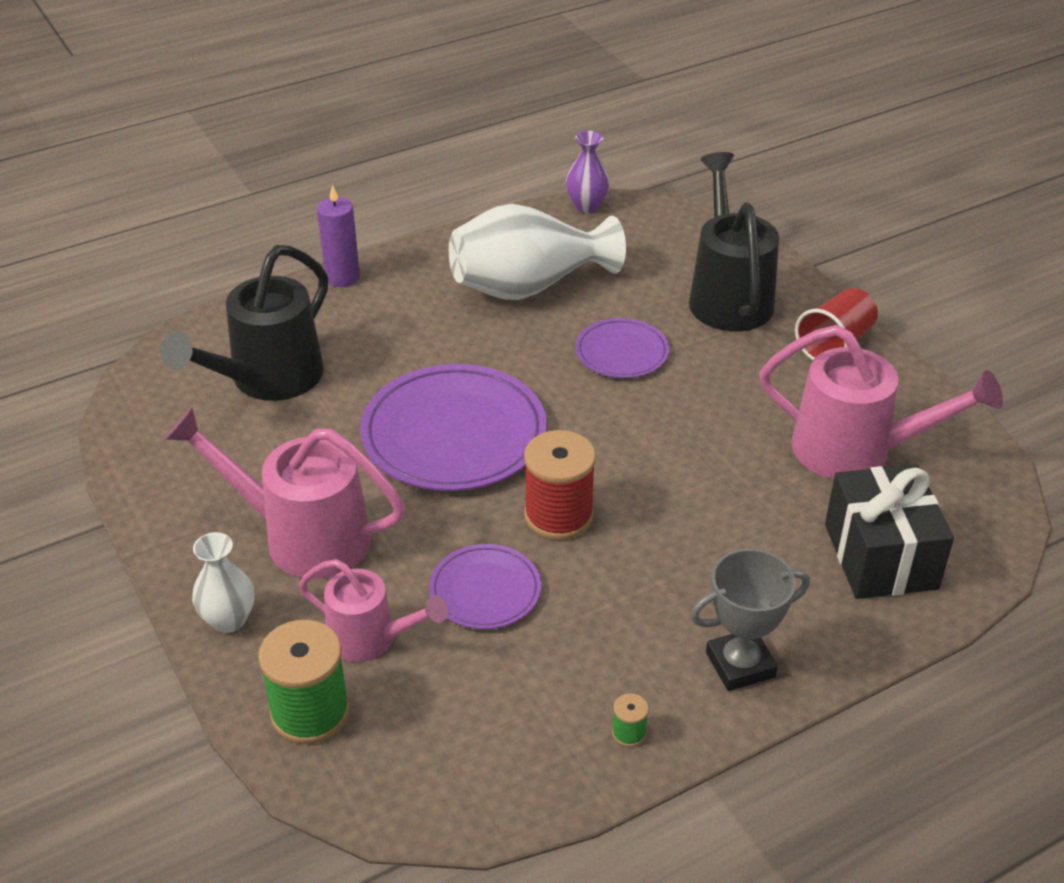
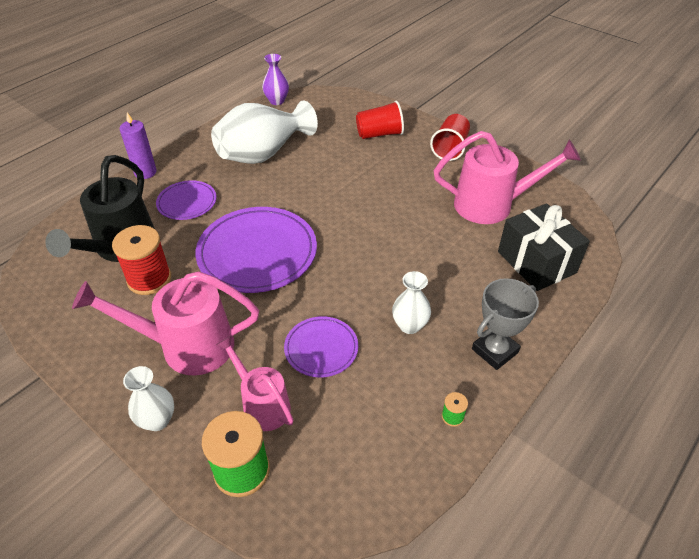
camera: 20 degrees left, 5 degrees up
(371, 639) = (262, 404): pink watering can -> pink watering can turned 135 degrees counterclockwise
(558, 516) = (344, 287): red spool -> red spool (149, 279)
(622, 352) = (335, 179): purple plate -> purple plate (187, 202)
(629, 594) = (409, 325): none -> white vase
(728, 295) = (379, 134): black watering can -> red cup

